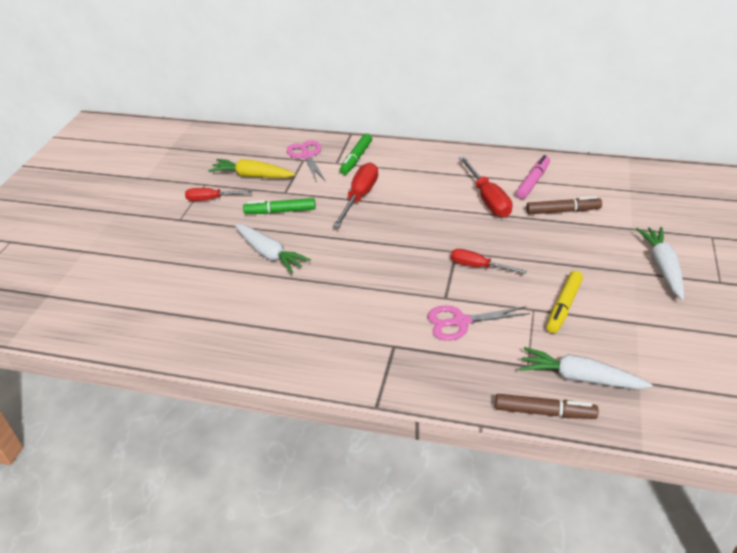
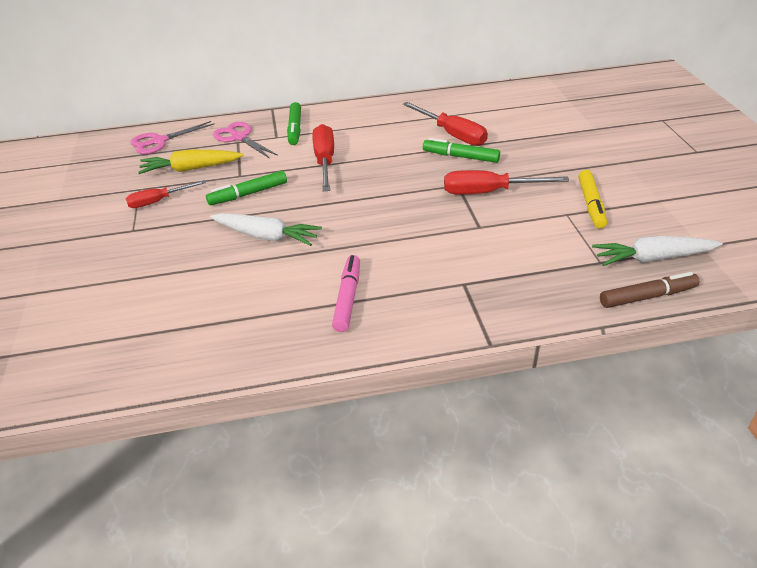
camera: 25 degrees left, 0 degrees up
(460, 322) = (511, 243): pink scissors -> pink scissors (159, 141)
(478, 266) = (489, 192): red screwdriver -> red screwdriver, size x1.54
(479, 224) = (461, 157): none -> green marker
(532, 182) = (481, 111): pink marker -> pink marker (347, 298)
(562, 211) = (526, 129): brown marker -> none
(662, 267) = (644, 152): white carrot -> none

